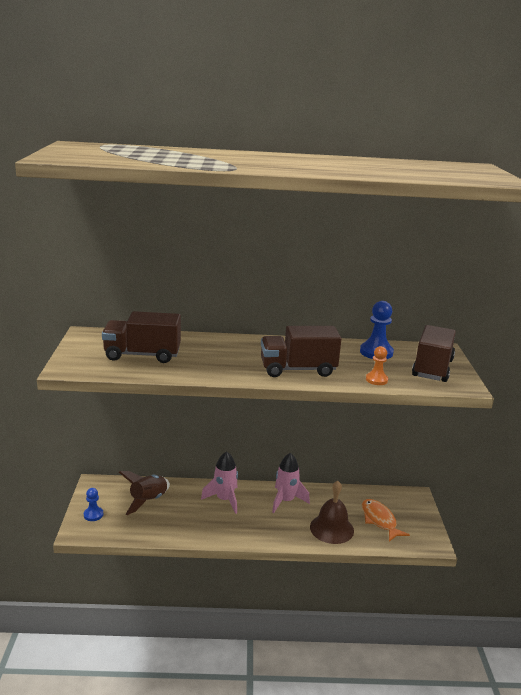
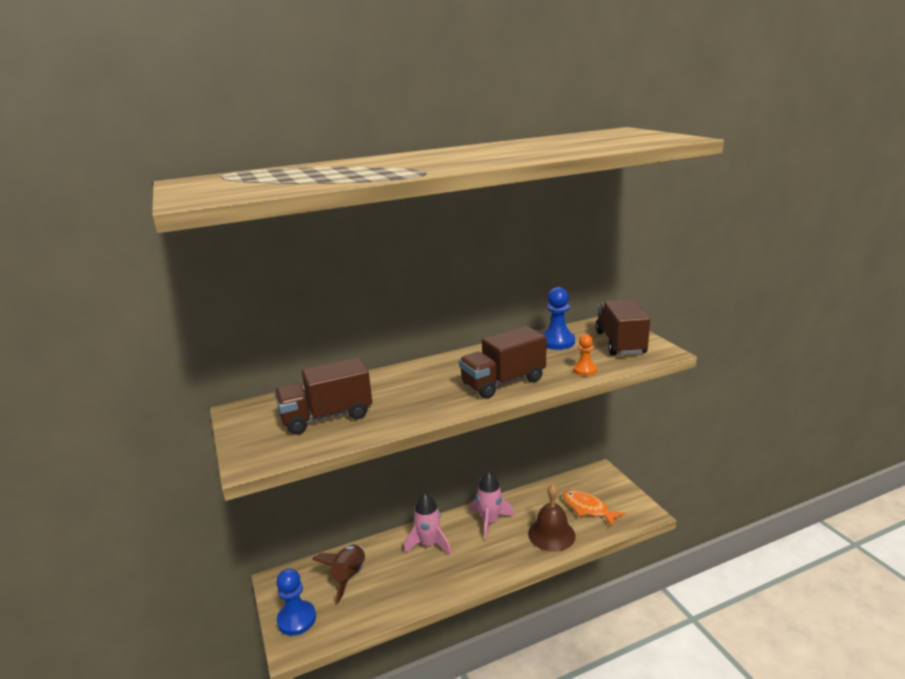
camera: 20 degrees left, 0 degrees up
(93, 515) = (296, 619): blue pawn -> blue pawn, size x1.63

